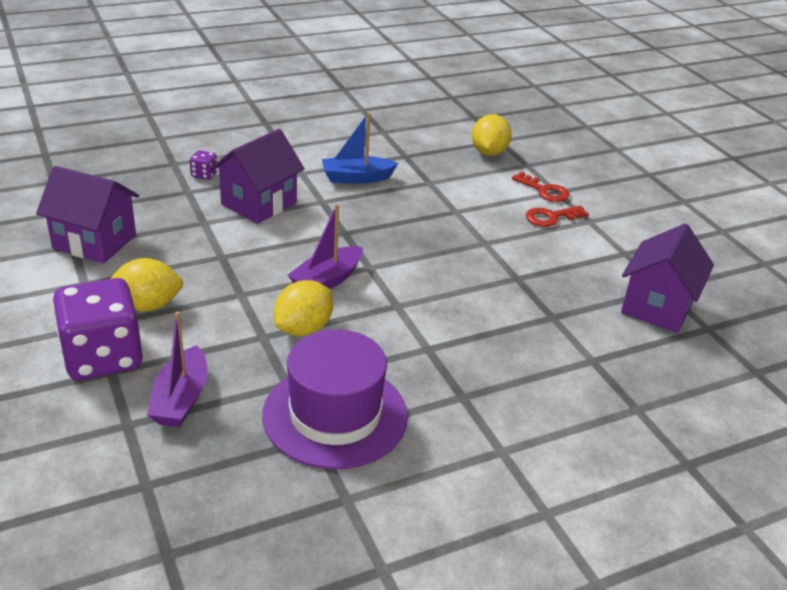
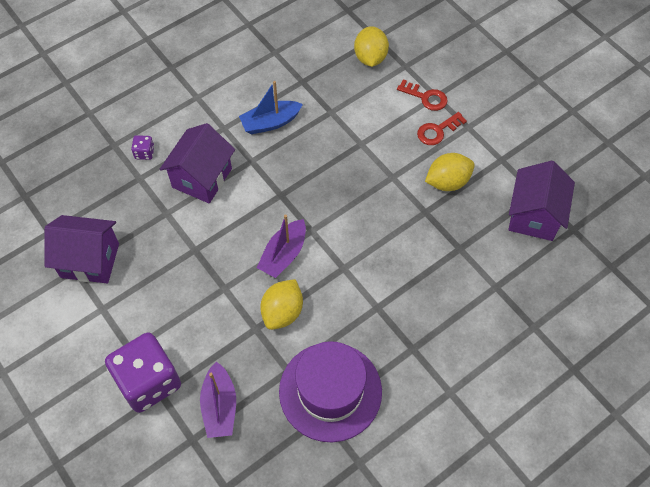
camera: 10 degrees left, 25 degrees up
(147, 305) = (159, 320): yellow lemon -> yellow lemon (447, 182)

